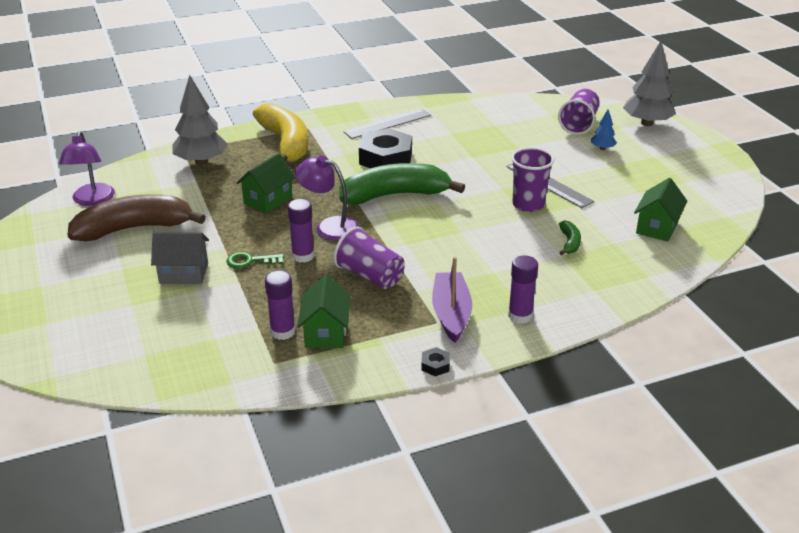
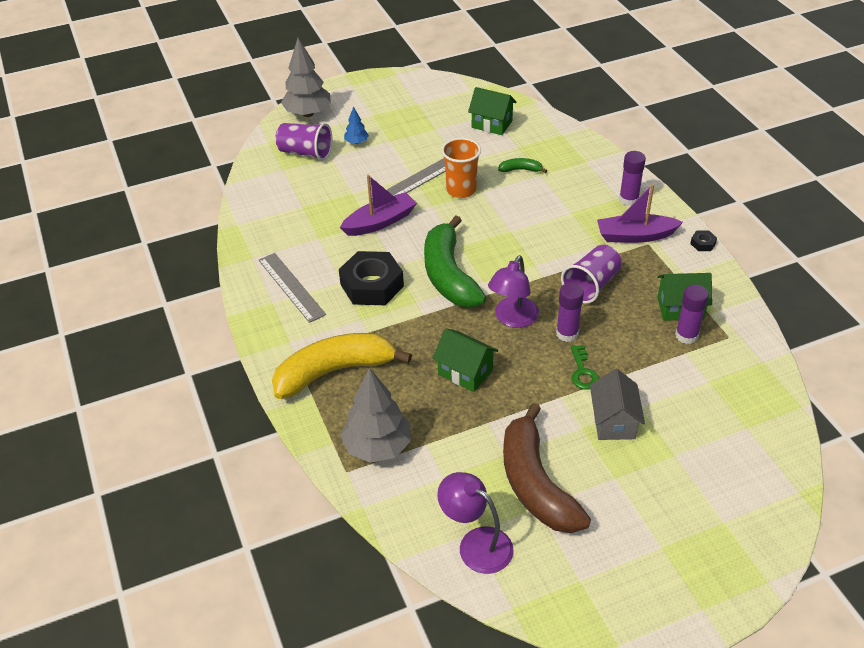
camera: 90 degrees left, 10 degrees up
(92, 200) = (476, 543): purple lamp -> purple lamp turned 135 degrees counterclockwise
(474, 161) = (380, 222): none -> purple boat
(528, 205) = (461, 190): purple cup -> orange cup

